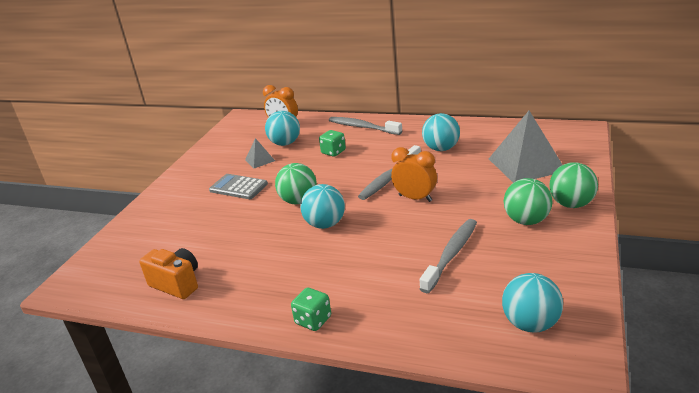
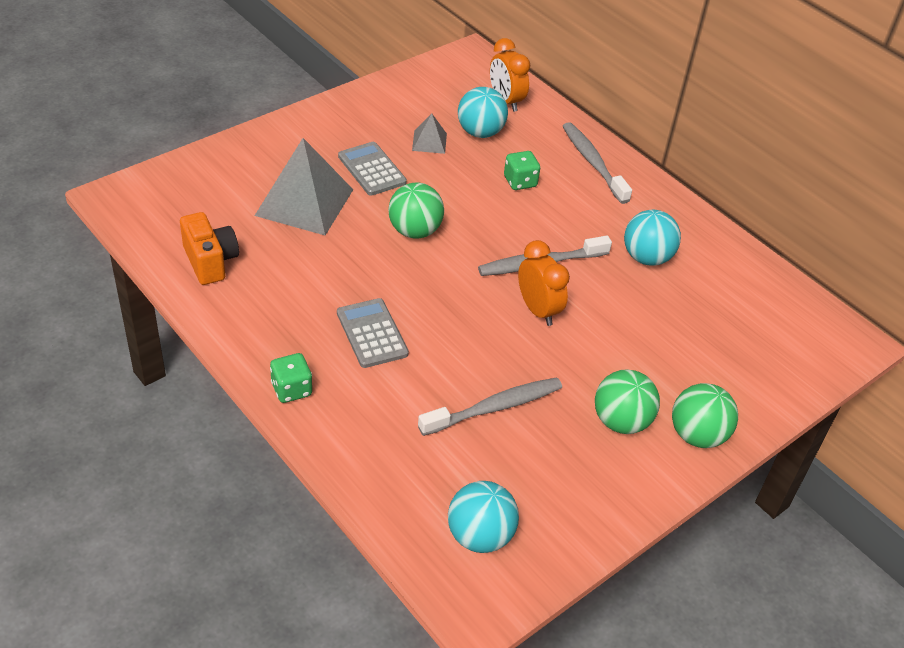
camera: 25 degrees right, 15 degrees up
(325, 224) = (410, 282): turquoise ball -> none
(331, 261) = (372, 333): none -> grey calculator
(526, 164) = (716, 347): grey pyramid -> grey pyramid (304, 202)

